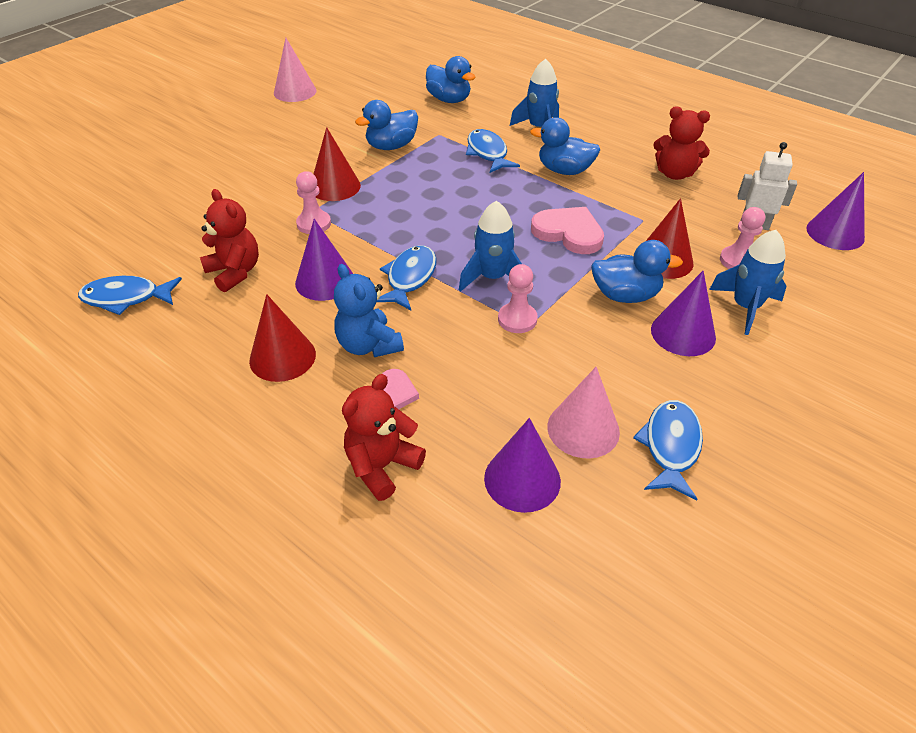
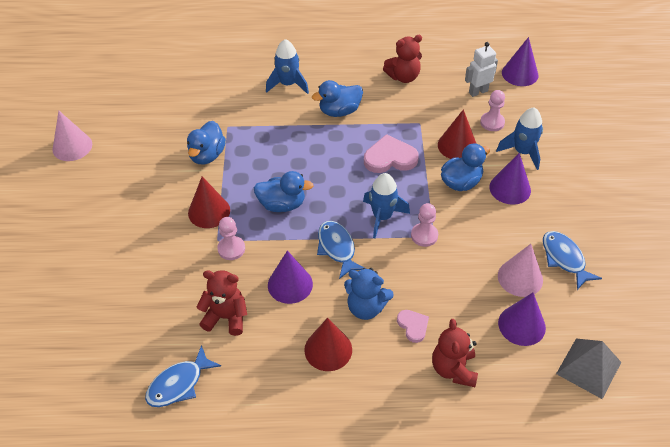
camera: 40 degrees left, 5 degrees up
(449, 100) = (200, 91): blue duck -> blue duck (282, 204)
(488, 153) = (278, 124): blue fish -> none
(554, 592) = (588, 367): none -> grey pyramid

